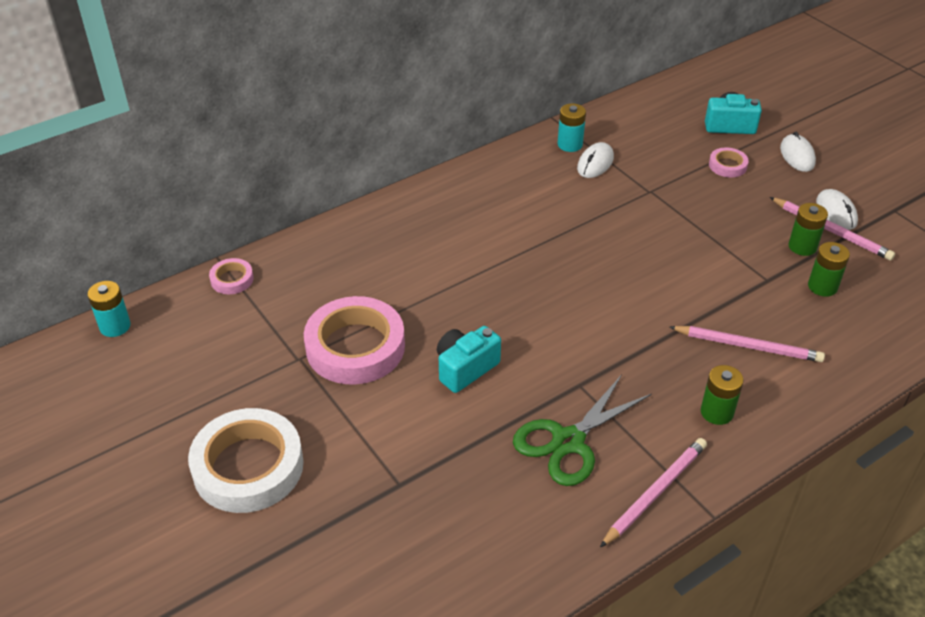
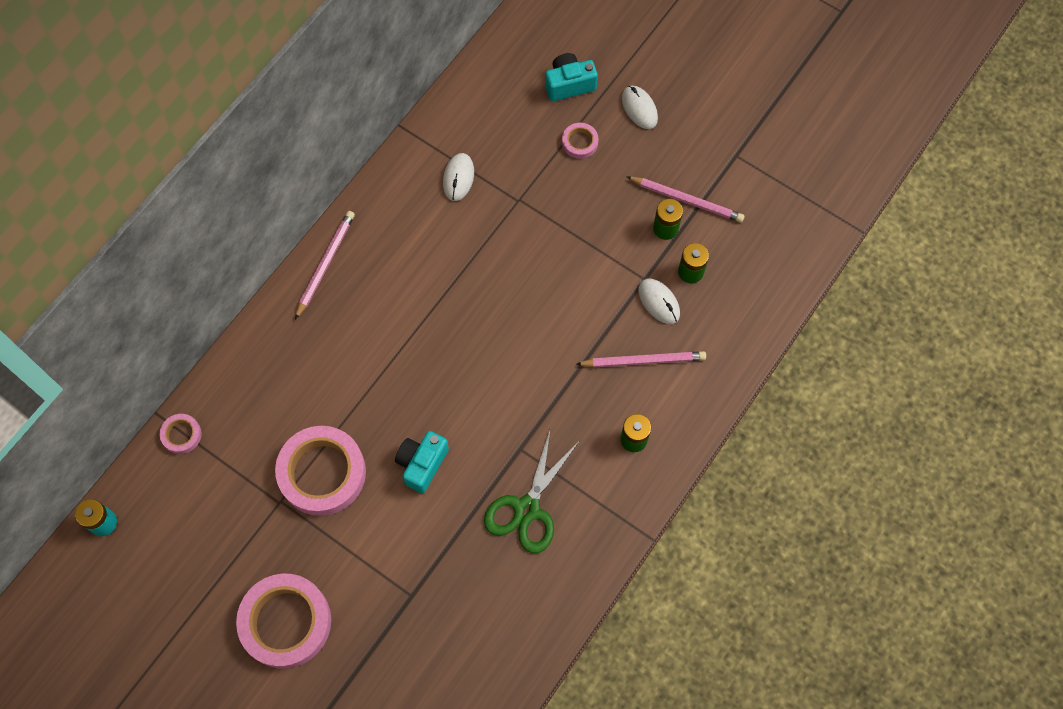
camera: 20 degrees left, 25 degrees up
(248, 466) = (286, 622): white tape -> pink tape
(570, 144) = (427, 159): turquoise battery -> none
(655, 492) = (605, 534): pink pencil -> pink pencil (325, 264)
(836, 212) = (686, 174): white mouse -> white mouse (659, 302)

